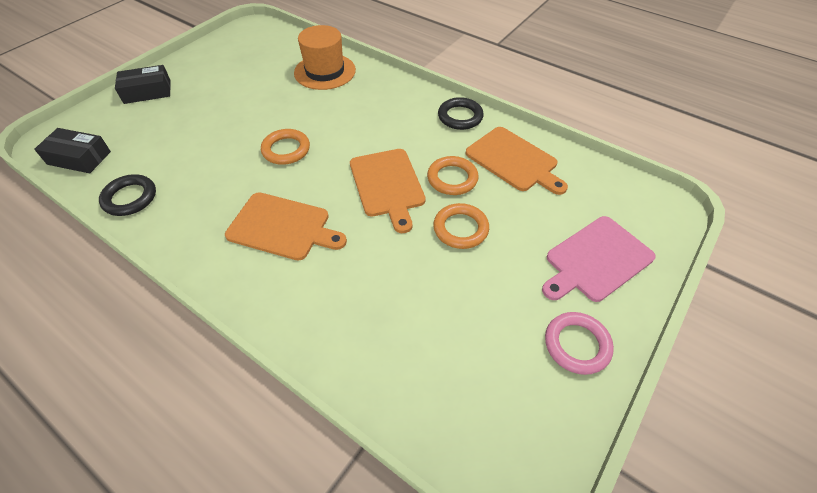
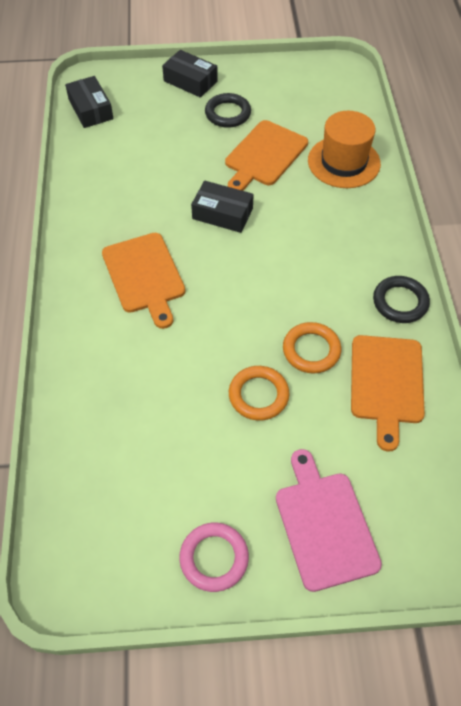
camera: 50 degrees right, 5 degrees up
(130, 198) = (85, 168): black ring -> black ring (228, 113)
(286, 150) = (222, 214): orange ring -> black box
(387, 185) = (255, 309): orange cutting board -> orange cutting board (264, 155)
(596, 260) = (324, 525): pink cutting board -> pink cutting board turned 60 degrees clockwise

